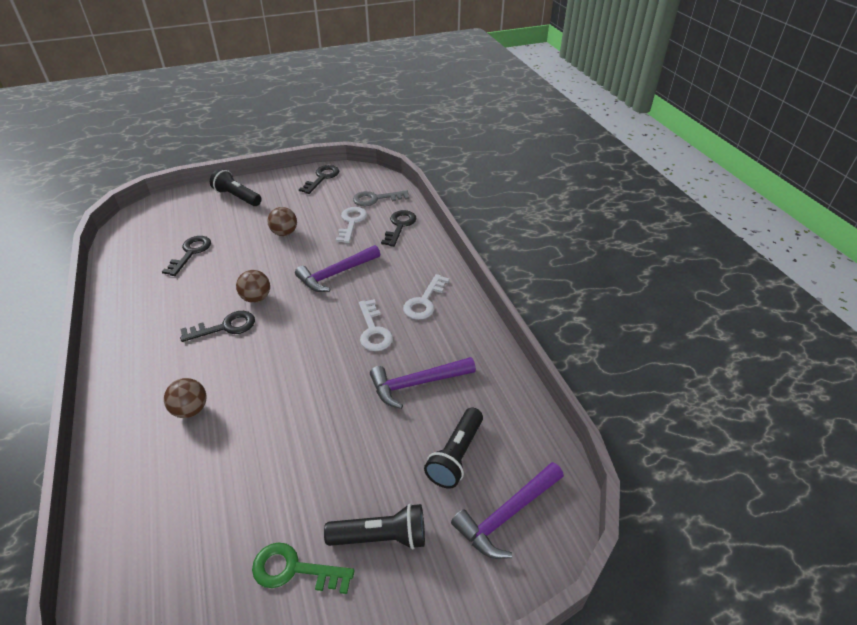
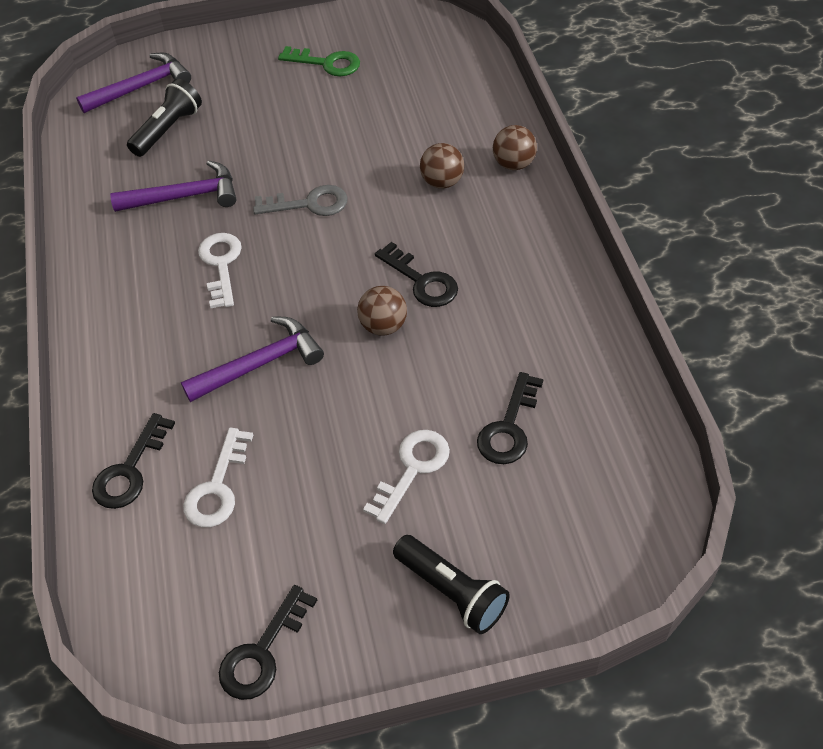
camera: 170 degrees left, 10 degrees up
(225, 327) = (422, 281): black key -> black key turned 120 degrees counterclockwise
(284, 233) = (345, 467): brown ball -> brown ball (513, 164)
(376, 199) = (156, 558): grey key -> grey key (309, 204)
(381, 537) = (253, 78): black flashlight -> none
(424, 301) = (139, 305): white key -> white key (412, 469)

